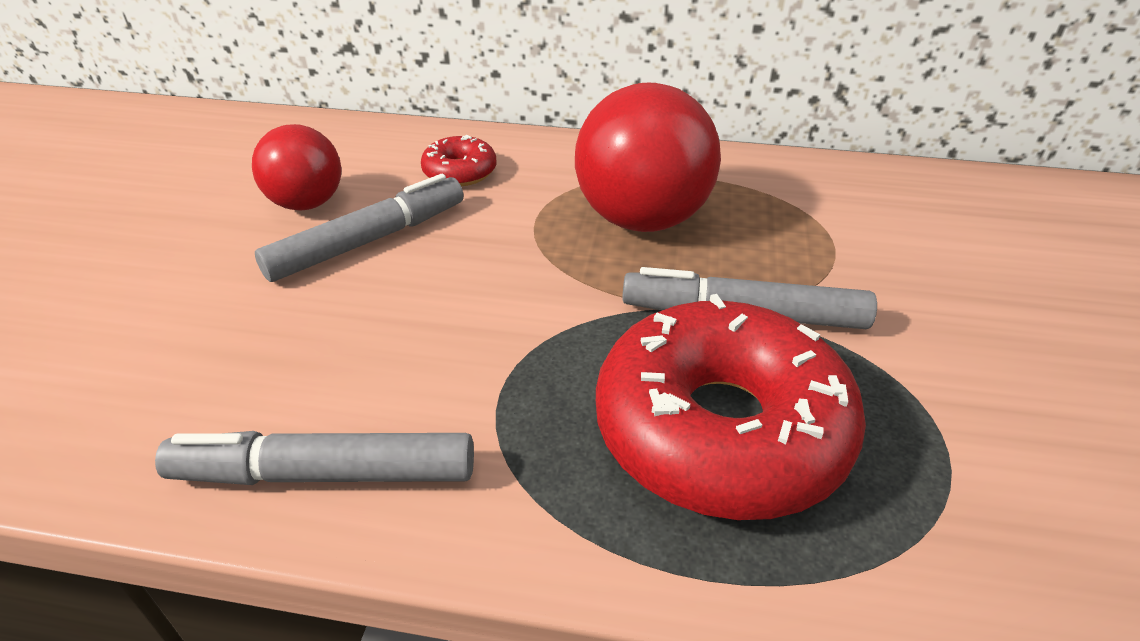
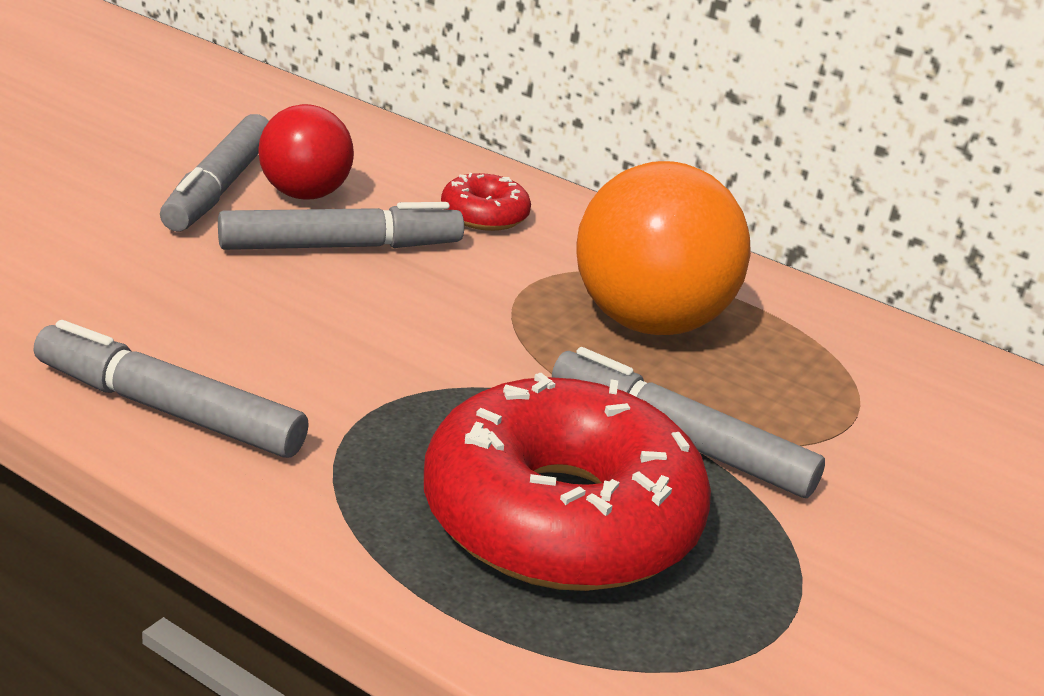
camera: 20 degrees right, 10 degrees down
(230, 223) = (219, 188): none -> grey marker
(642, 219) = (648, 322): red ball -> orange ball

